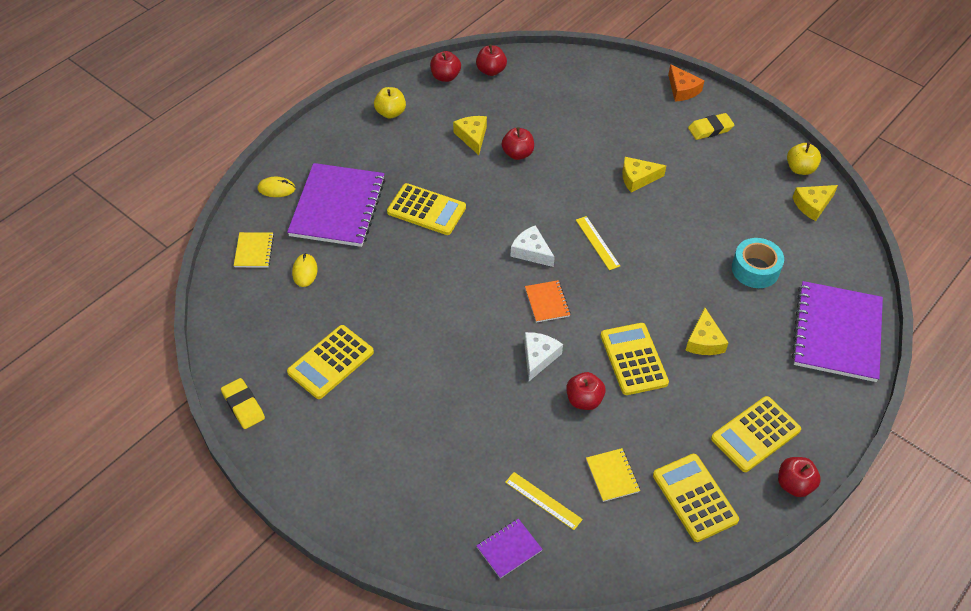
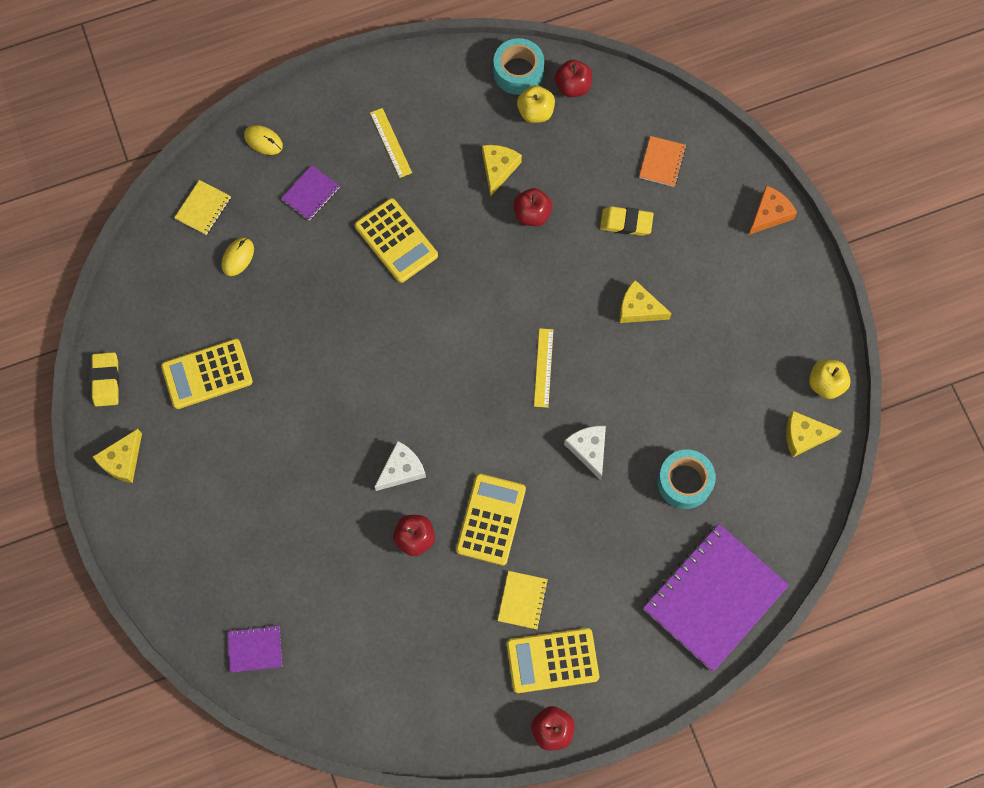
camera: 30 degrees right, 20 degrees up
(337, 207) = (310, 193): purple notebook -> purple notebook, size x0.44
(390, 113) = (431, 95): yellow apple -> yellow apple (535, 112)
(445, 77) = (518, 72): red apple -> turquoise tape
(531, 252) = (470, 345): white cheese -> white cheese (589, 449)
(543, 500) = (313, 619): yellow ruler -> yellow ruler (390, 142)
(547, 302) = (448, 412): orange notebook -> orange notebook (662, 162)
(612, 475) = (390, 629): yellow notebook -> yellow notebook (522, 600)
(682, 90) = (769, 214): orange cheese -> orange cheese turned 135 degrees counterclockwise
(695, 497) = (451, 691): yellow calculator -> none
(704, 341) = (573, 536): yellow cheese -> yellow cheese (122, 460)
(710, 129) = (763, 283): yellow eraser -> yellow eraser (626, 223)

